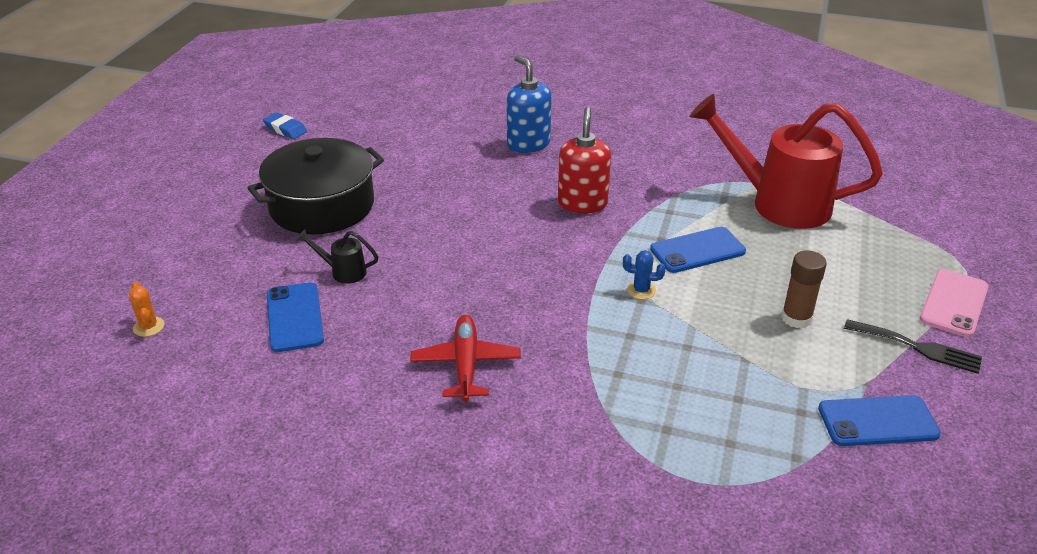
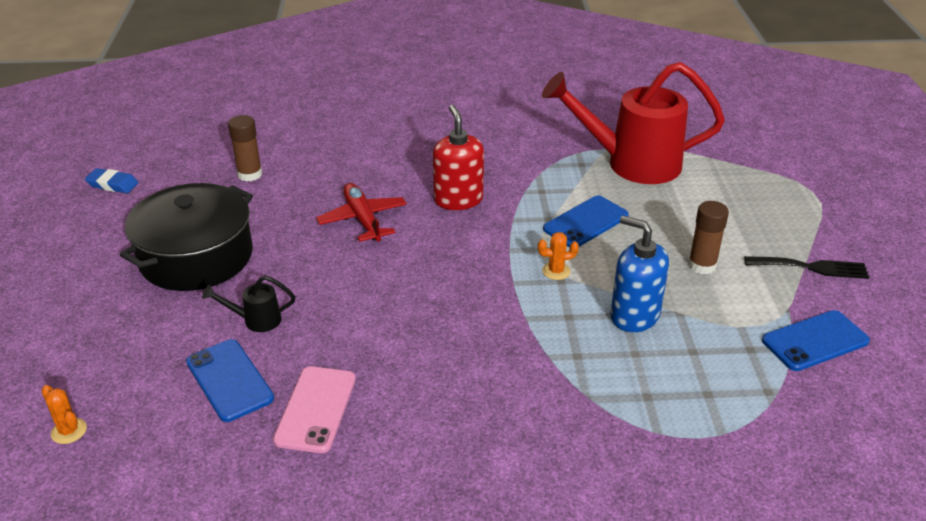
camera: 20 degrees left, 0 degrees up
(404, 143) = (250, 174): none -> brown glue stick
(465, 365) = (431, 384): red plane -> red plane (363, 220)
(528, 144) = (375, 152): blue soap dispenser -> blue soap dispenser (634, 315)
(641, 290) = (556, 271): blue cactus -> orange cactus
(954, 303) = (818, 222): pink phone -> pink phone (315, 409)

